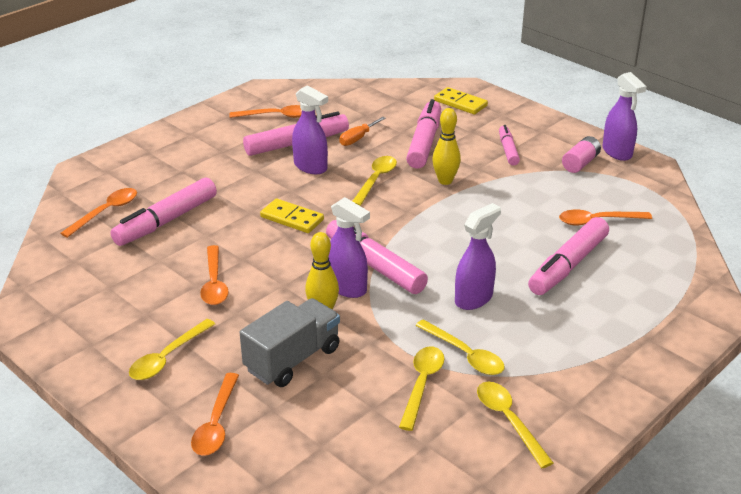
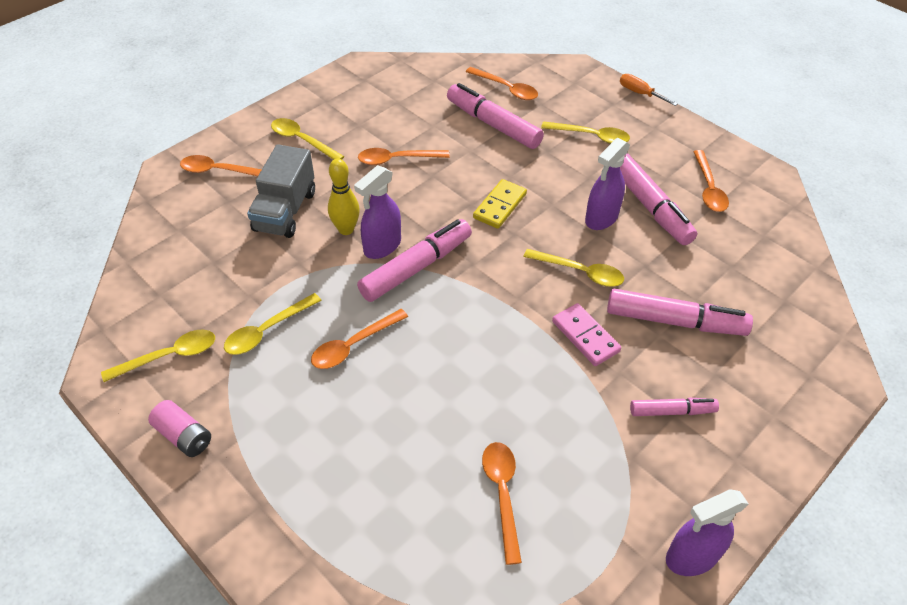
camera: 90 degrees right, 15 degrees up
(292, 359) = (285, 211): grey truck -> grey truck turned 60 degrees clockwise
(358, 138) = (671, 258): orange screwdriver -> orange screwdriver (640, 93)
(422, 384) = (233, 296): yellow spoon -> yellow spoon (591, 136)
(445, 181) = (585, 336): yellow bowling pin -> pink domino
(460, 103) = (793, 368): yellow domino -> none
(474, 298) = (353, 345): purple spray bottle -> orange spoon
(568, 265) = (406, 443): pink marker -> none
(580, 163) = (650, 498): pink battery -> pink battery (184, 436)

